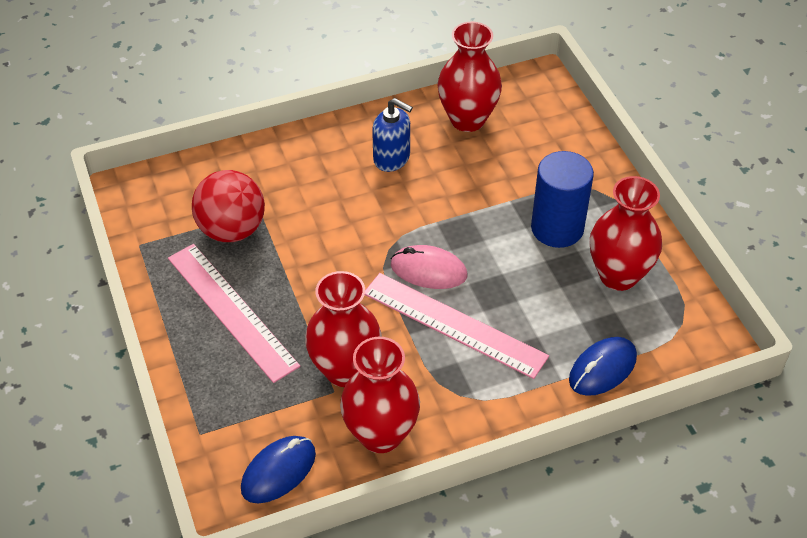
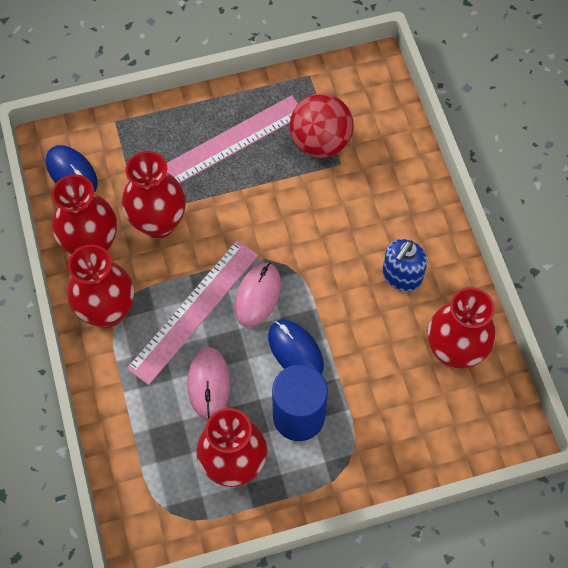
camera: 95 degrees right, 15 degrees up
(466, 406) = (107, 311): none -> red vase
(537, 303) = (209, 384): none -> pink mouse
(602, 369) = (128, 429): blue mouse -> blue mouse (295, 351)

